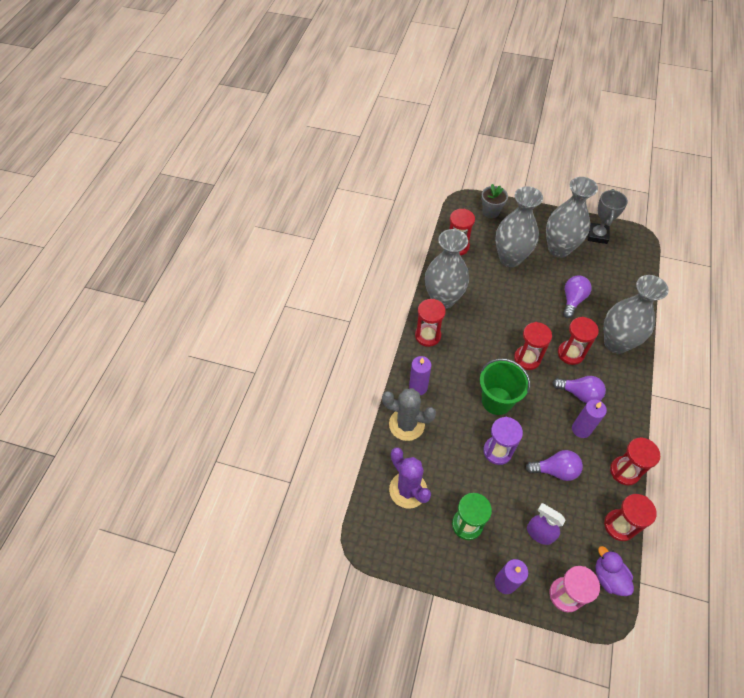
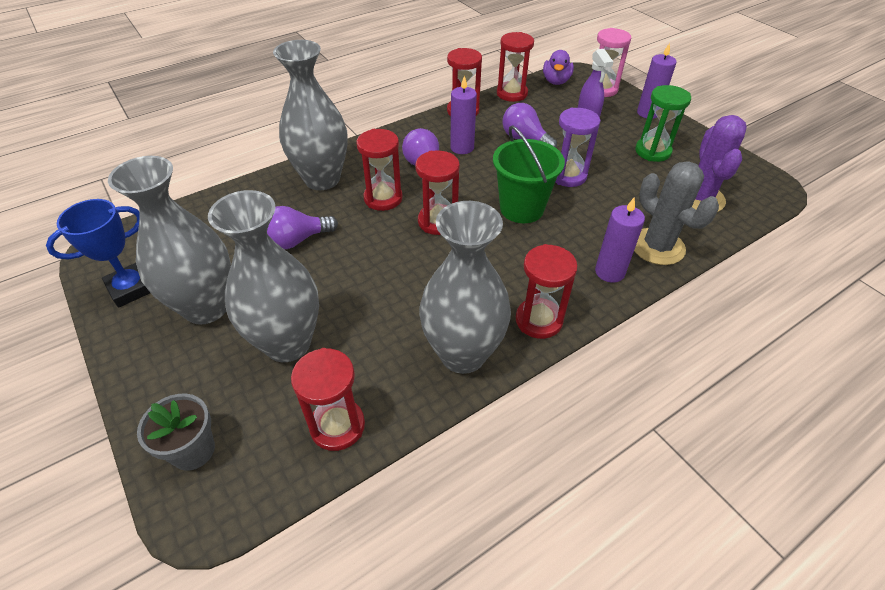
camera: 140 degrees left, 10 degrees down
(597, 235) = (131, 288): grey trophy -> blue trophy

